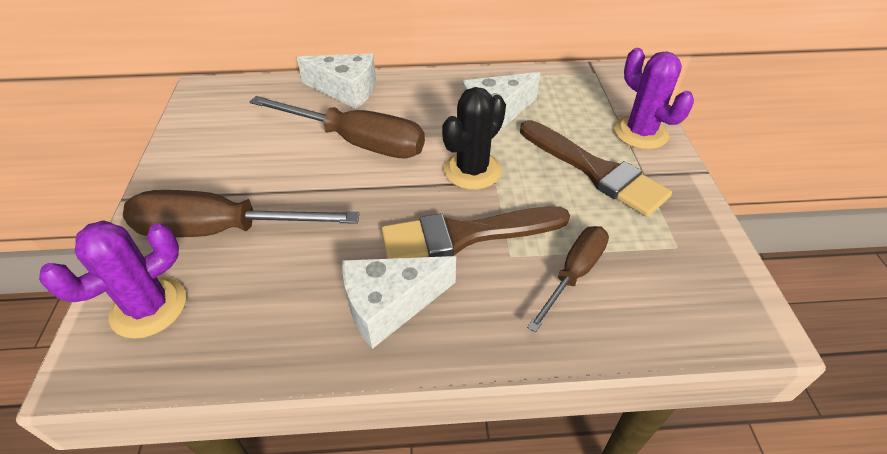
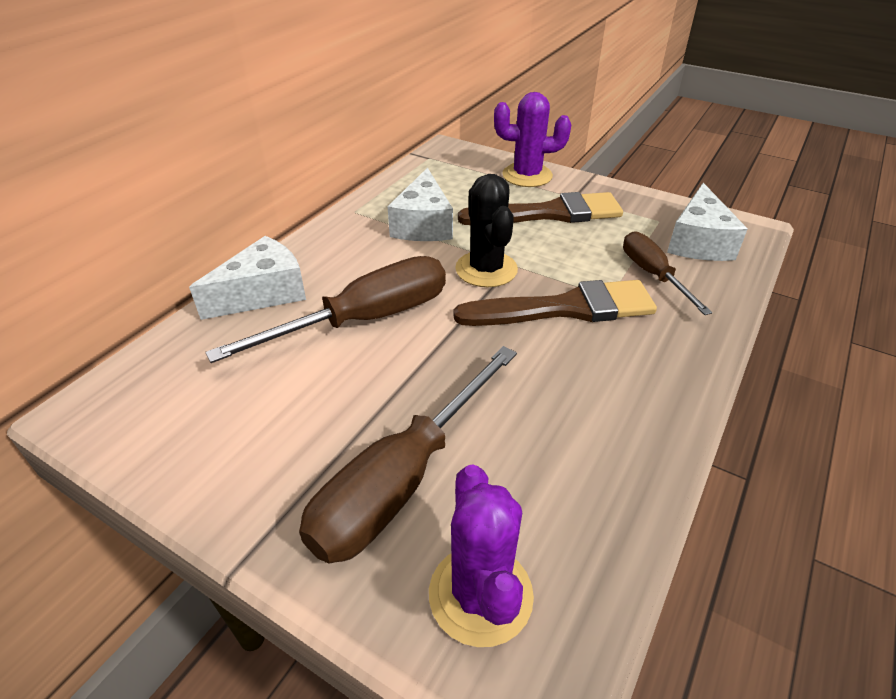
camera: 55 degrees left, 5 degrees down
(390, 305) = (617, 387): white cheese -> white cheese (698, 242)
(465, 235) = (565, 308): brown brush -> brown brush turned 120 degrees counterclockwise

